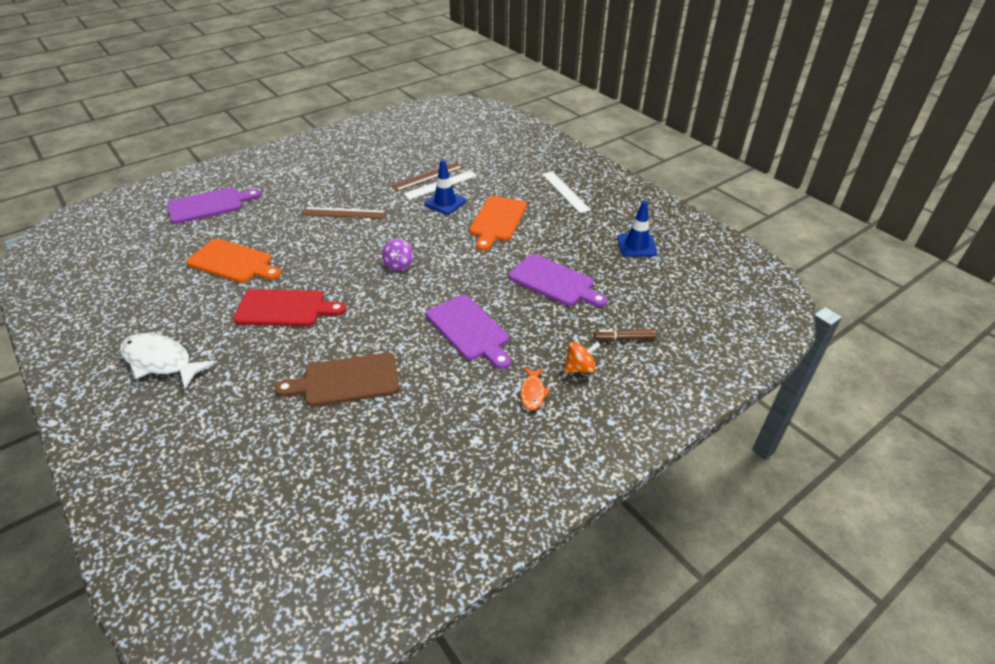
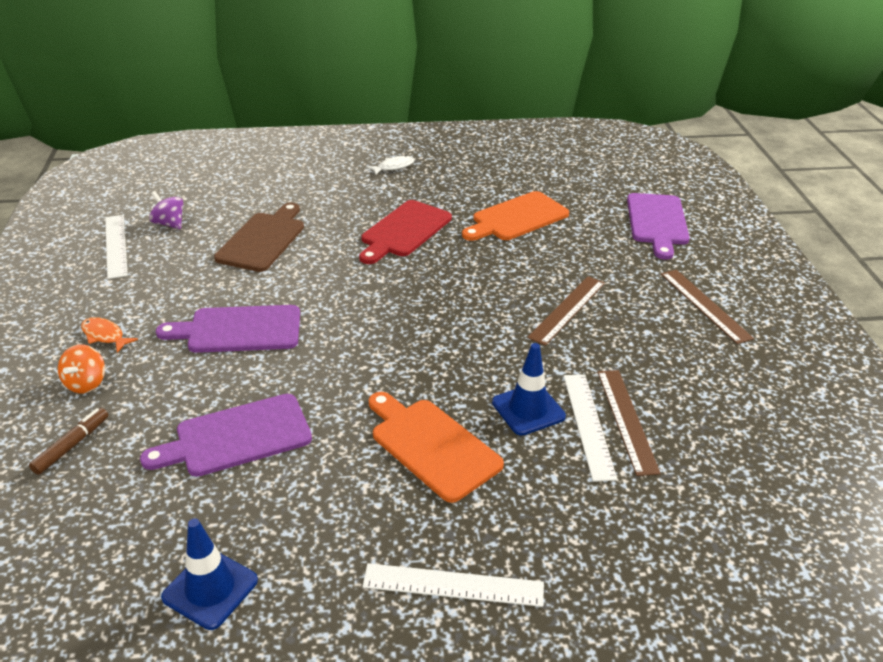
camera: 120 degrees right, 5 degrees down
(161, 361) = (393, 167): white fish -> white fish, size x0.52
(307, 173) = (705, 305): none -> brown ruler
(399, 265) = (408, 319): purple spinning top -> purple spinning top (169, 224)
(420, 476) = (116, 245): none -> white ruler

